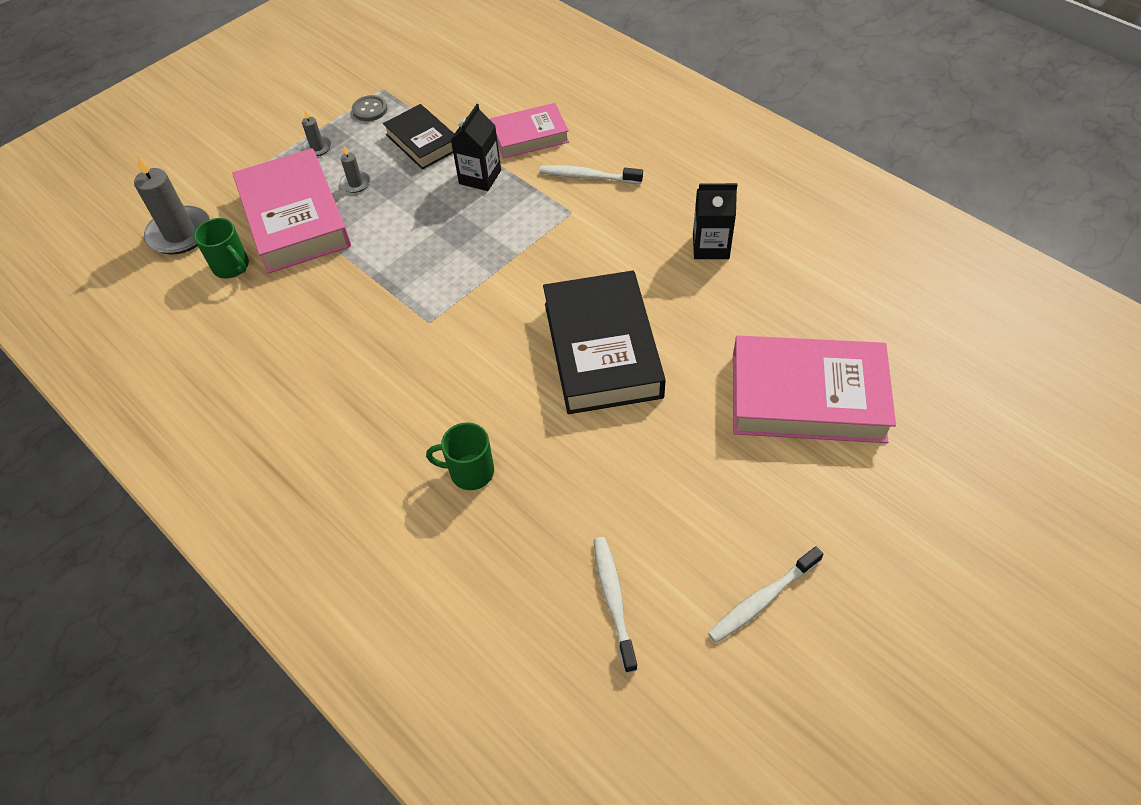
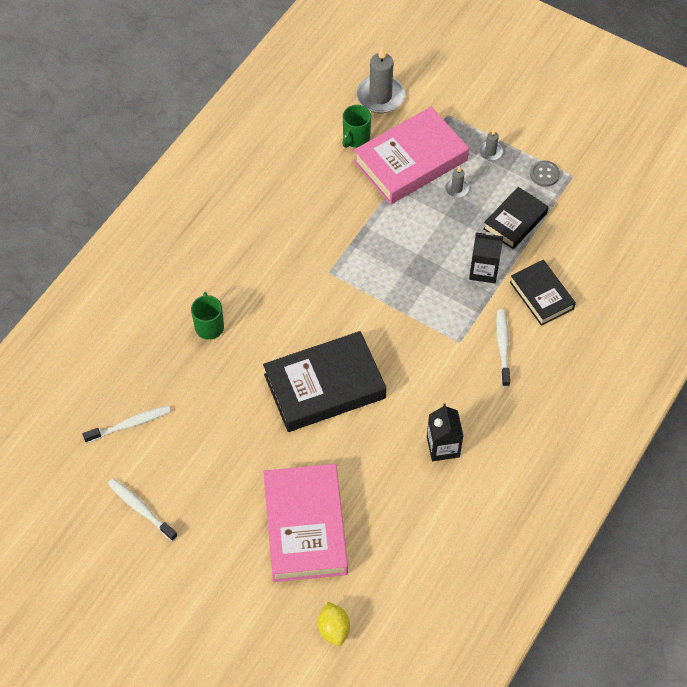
camera: 75 degrees right, 5 degrees up
(530, 136) = (541, 295): pink book -> black book
(954, 385) = (334, 629): none -> yellow lemon

